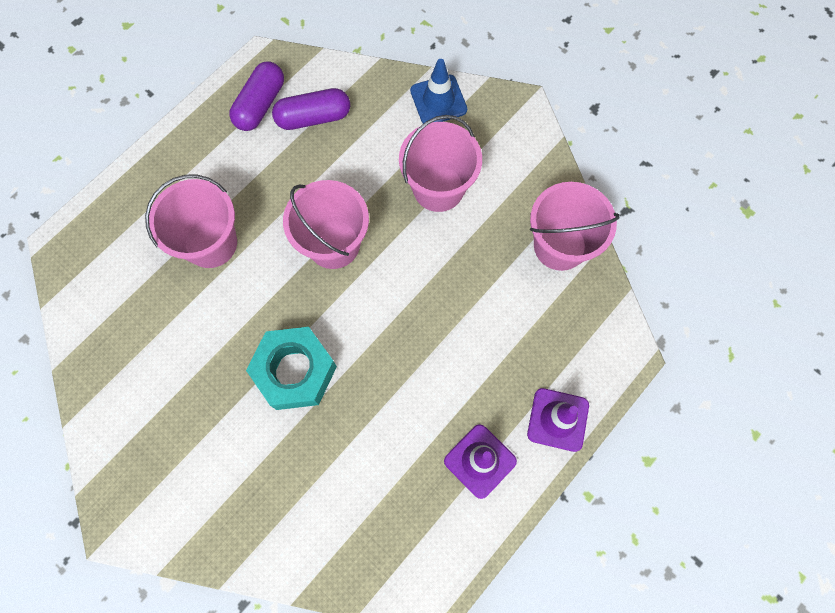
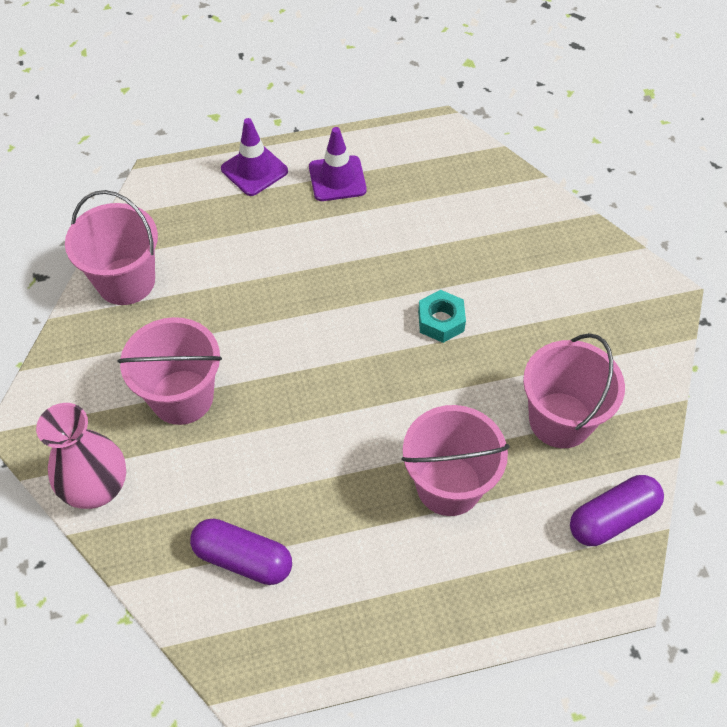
camera: 145 degrees left, 15 degrees down
(260, 105) = (290, 617): purple capsule -> purple capsule (612, 518)
(295, 371) = (441, 321): turquoise nut -> turquoise nut, size x0.57
(333, 244) = (325, 407): pink bucket -> pink bucket (560, 420)
(438, 100) = (97, 488): blue traffic cone -> pink vase

